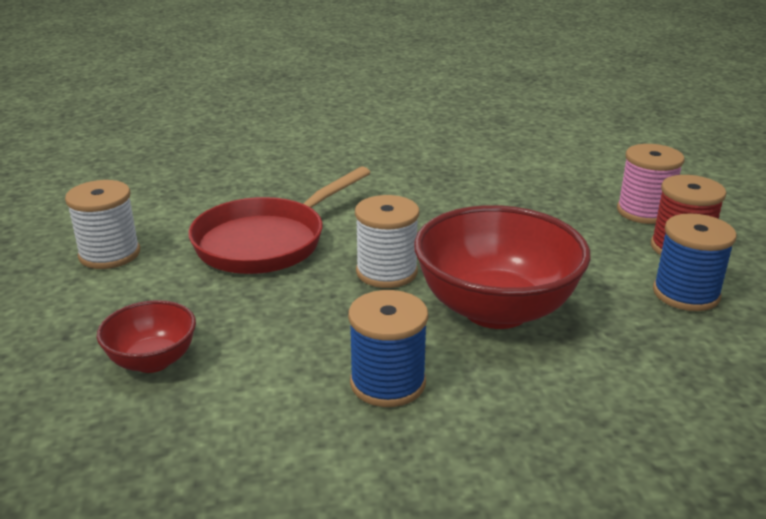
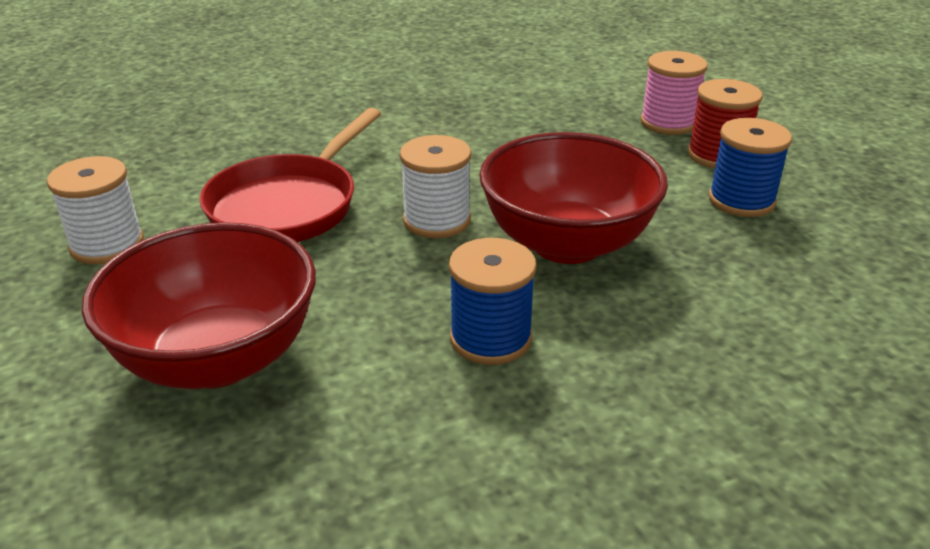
camera: 15 degrees left, 5 degrees up
(152, 361) = (218, 359): red bowl -> red bowl, size x1.95

